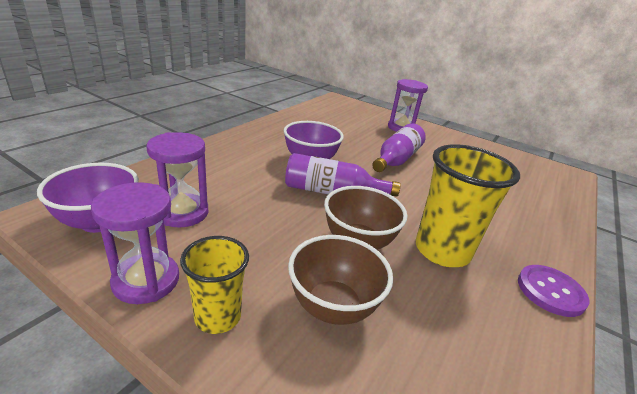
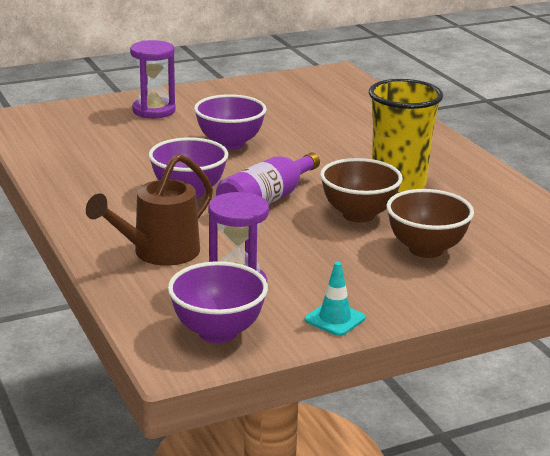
camera: 55 degrees left, 5 degrees down
(146, 281) = (335, 319): purple hourglass -> turquoise traffic cone
(212, 171) = (158, 253): none -> brown watering can
(218, 317) = (402, 296): yellow cup -> none
(396, 159) = (230, 144): purple bottle -> purple bowl
(550, 291) = (473, 164): purple button -> none

